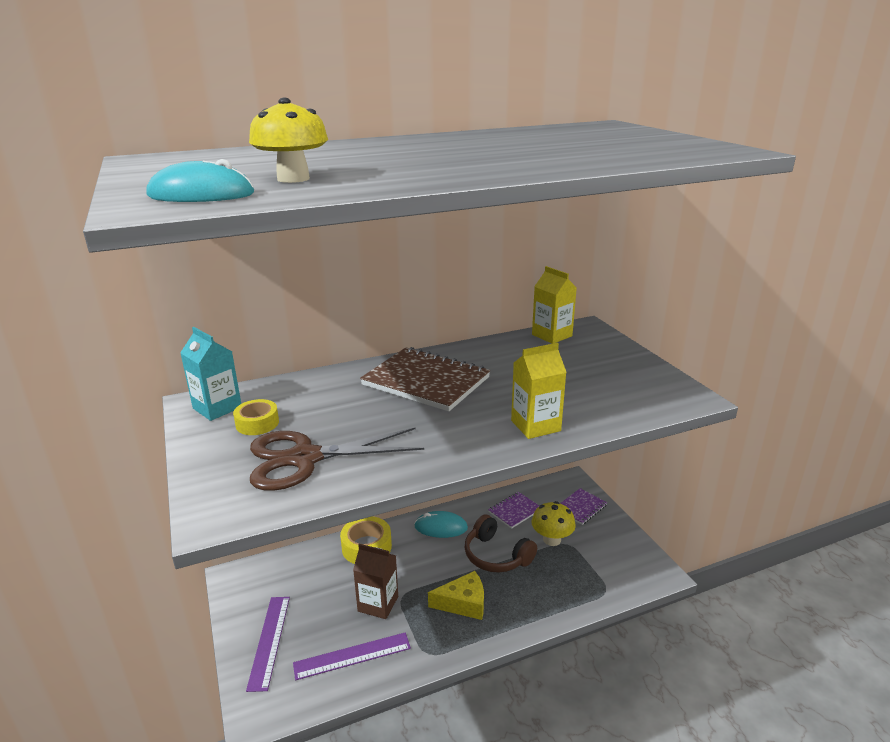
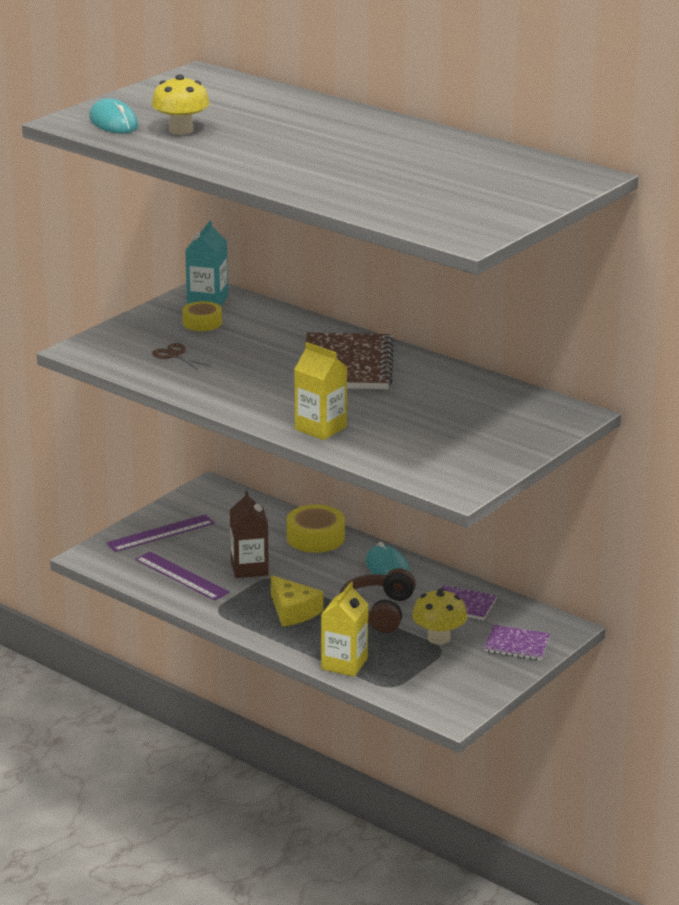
camera: 60 degrees right, 0 degrees up
(305, 458) = (175, 355): brown scissors -> brown scissors, size x0.43
(552, 335) = (527, 400): yellow carton -> yellow carton (344, 664)

